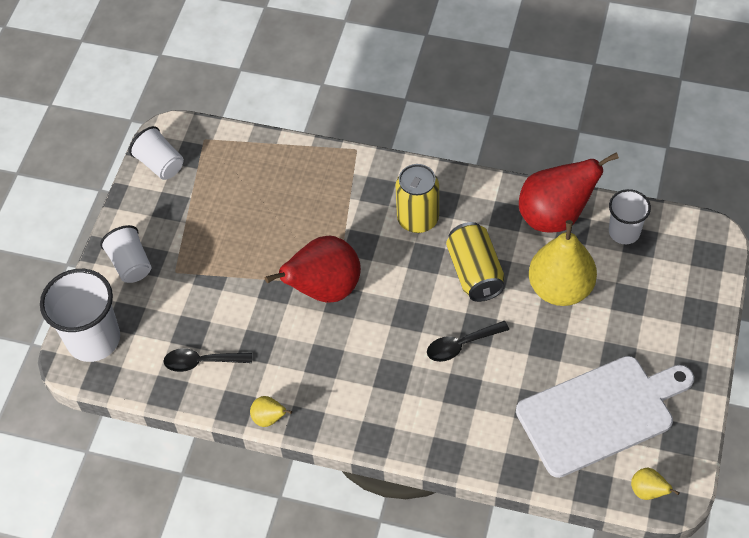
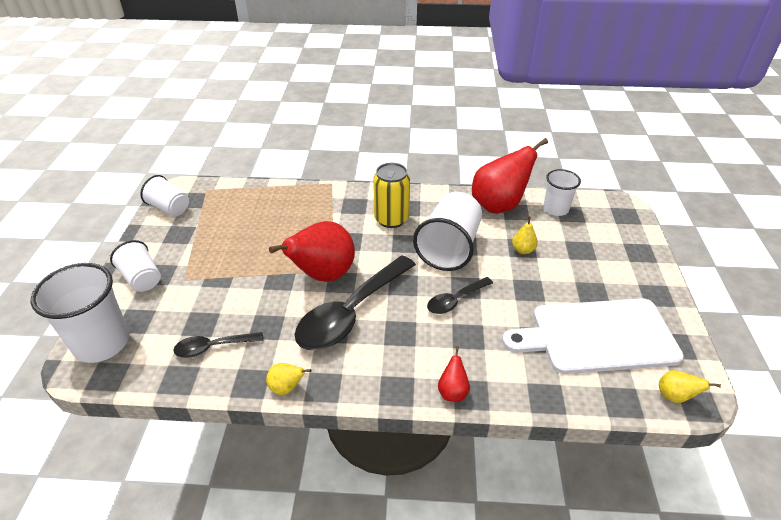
camera: 15 degrees left, 15 degrees down
(346, 343) = (351, 313): none -> black spoon
(428, 450) = (452, 392): none -> red pear
(475, 272) = (449, 248): yellow can -> white cup
(560, 288) = (523, 250): yellow pear -> yellow pear, size x0.44
(600, 413) = (598, 336): white cutting board -> white cutting board turned 150 degrees counterclockwise

